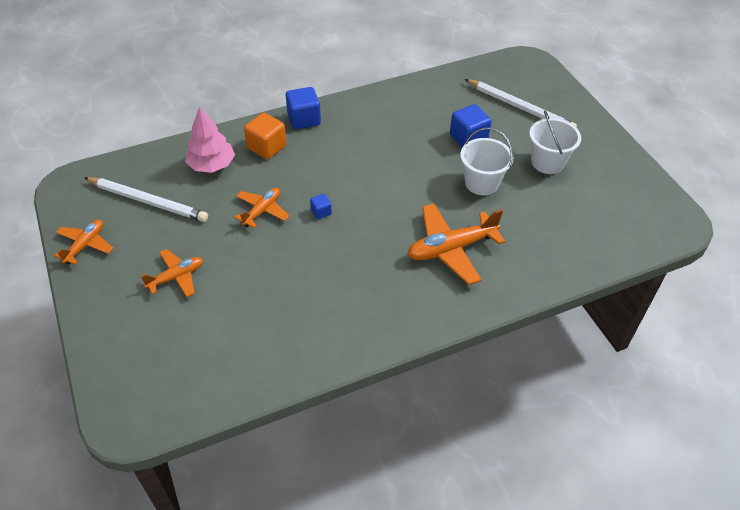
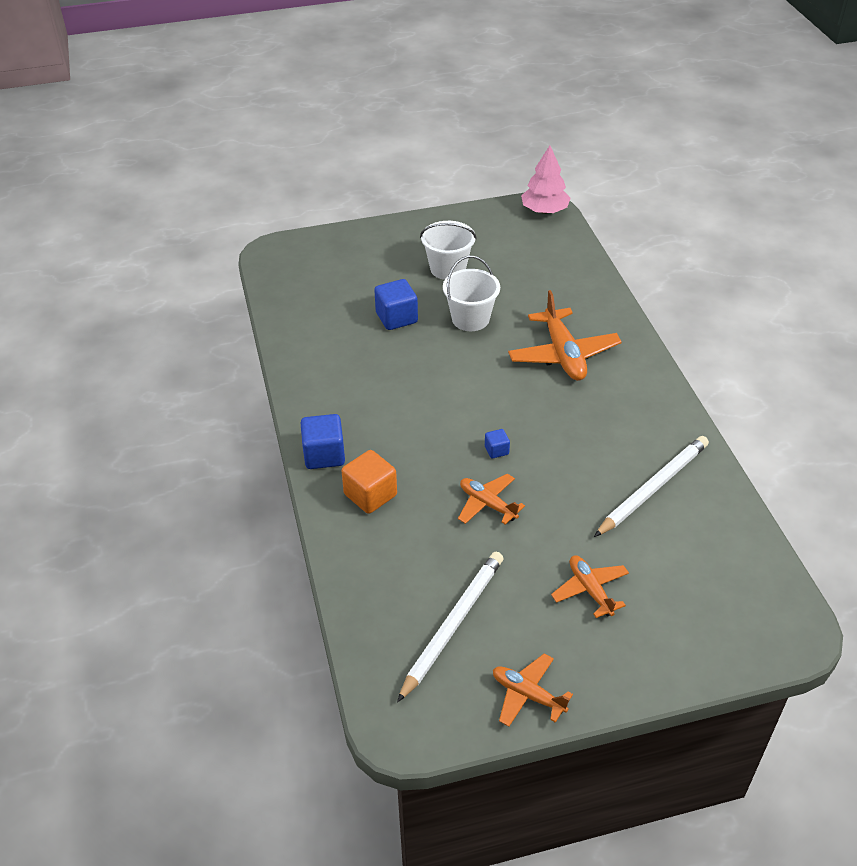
camera: 80 degrees left, 5 degrees down
(212, 165) = (393, 554): pink tree -> pink tree (544, 210)
(520, 107) = (354, 272): white pencil -> white pencil (652, 488)

